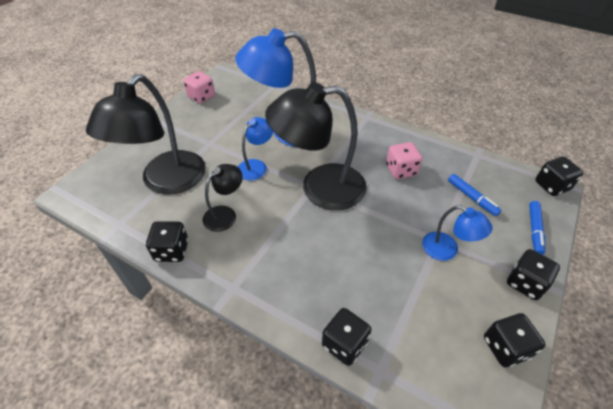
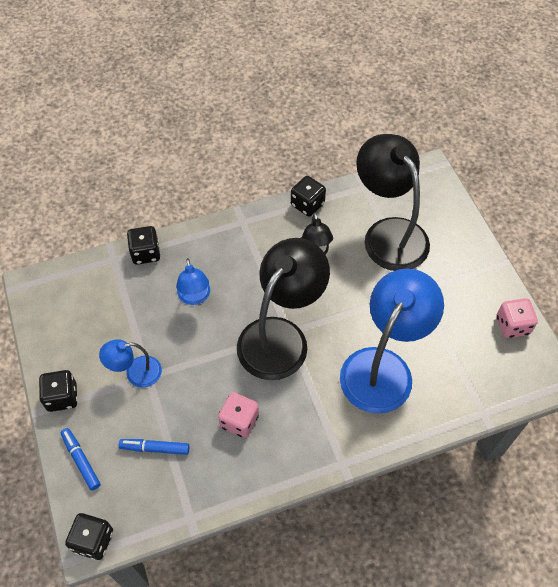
camera: 130 degrees right, 10 degrees up
(256, 166) = (352, 307): blue lamp -> blue lamp (195, 297)
(505, 347) = (50, 335): black dice -> none

